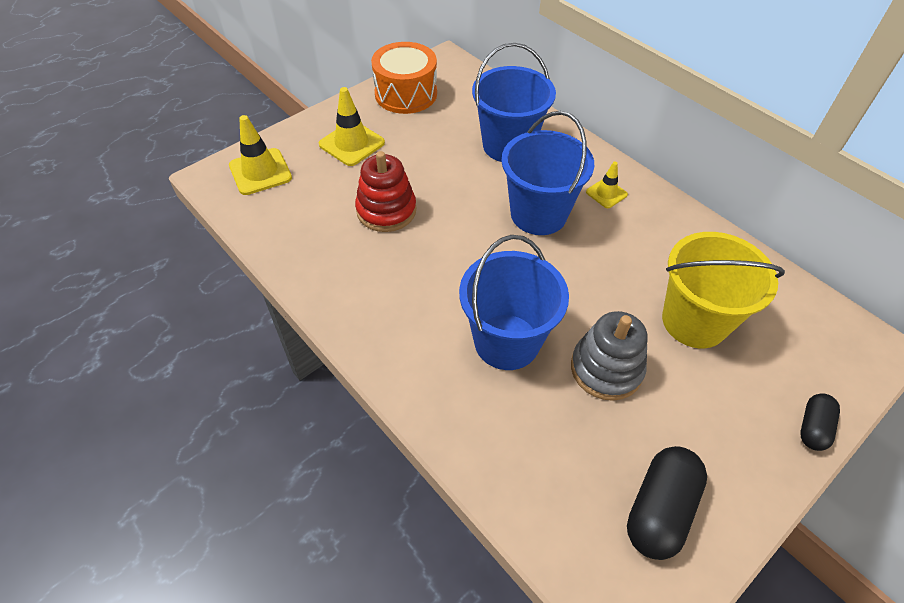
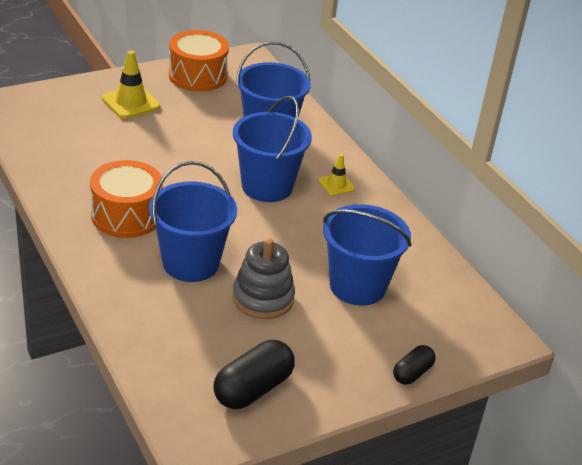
camera: 10 degrees right, 15 degrees down
(260, 172) = (43, 107): yellow traffic cone -> none
(386, 210) = (137, 156): red stacking toy -> none
(408, 294) = (126, 215): none -> orange drum
(694, 321) = (357, 286): yellow bucket -> blue bucket

